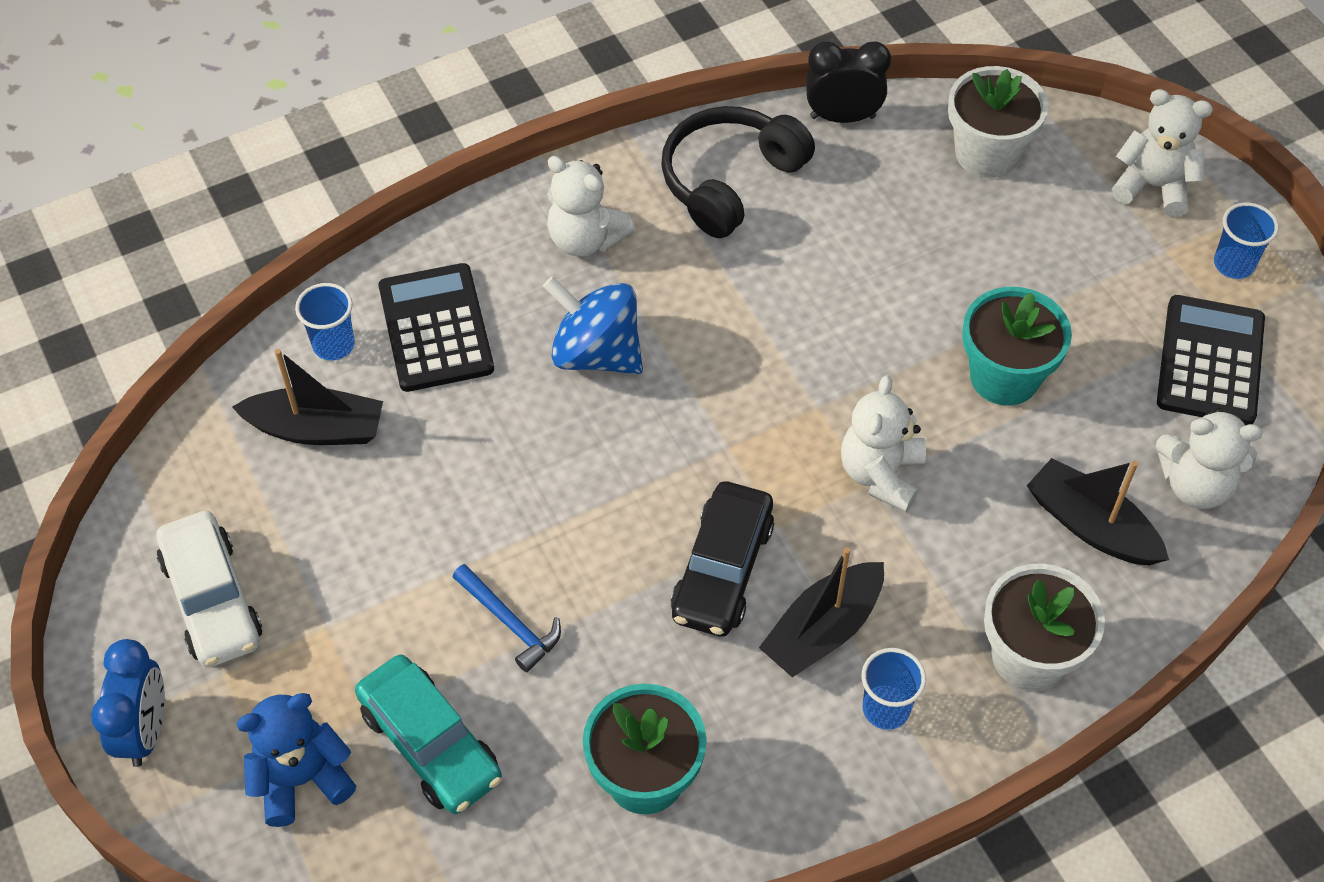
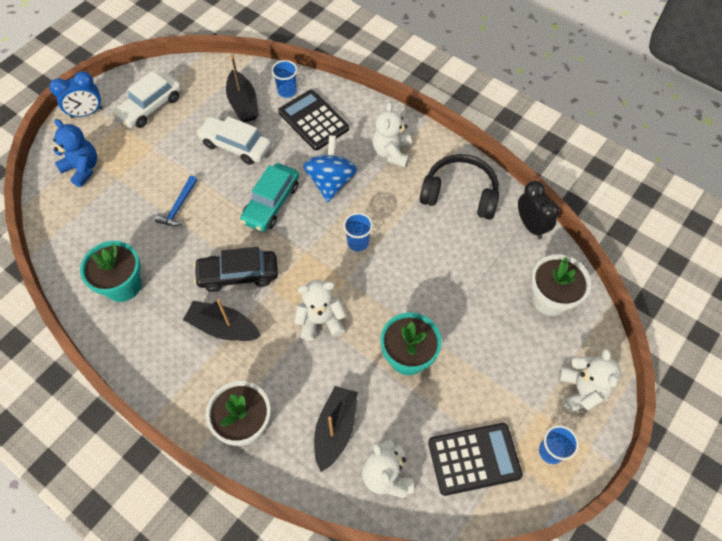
camera: 65 degrees right, 5 degrees up
(416, 476) = (236, 145): none -> white car
(430, 744) = (112, 203): turquoise car -> turquoise car (271, 203)
(435, 328) = (313, 120): black calculator -> black calculator turned 90 degrees counterclockwise
(886, 709) = (191, 369): blue cup -> blue cup (358, 242)

